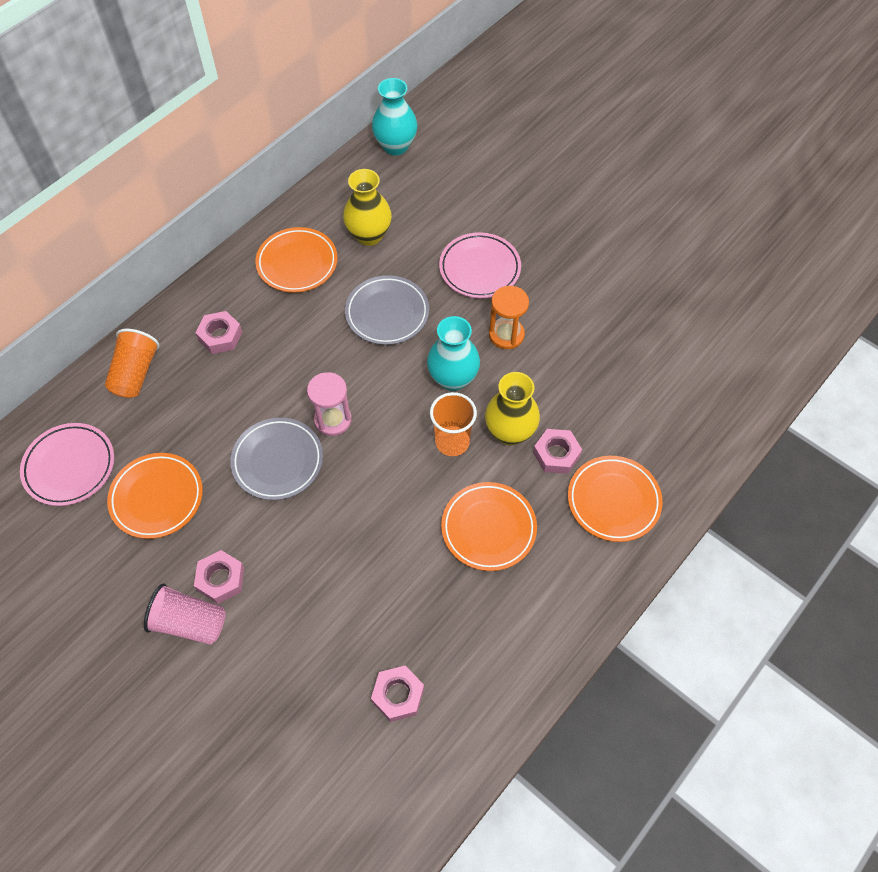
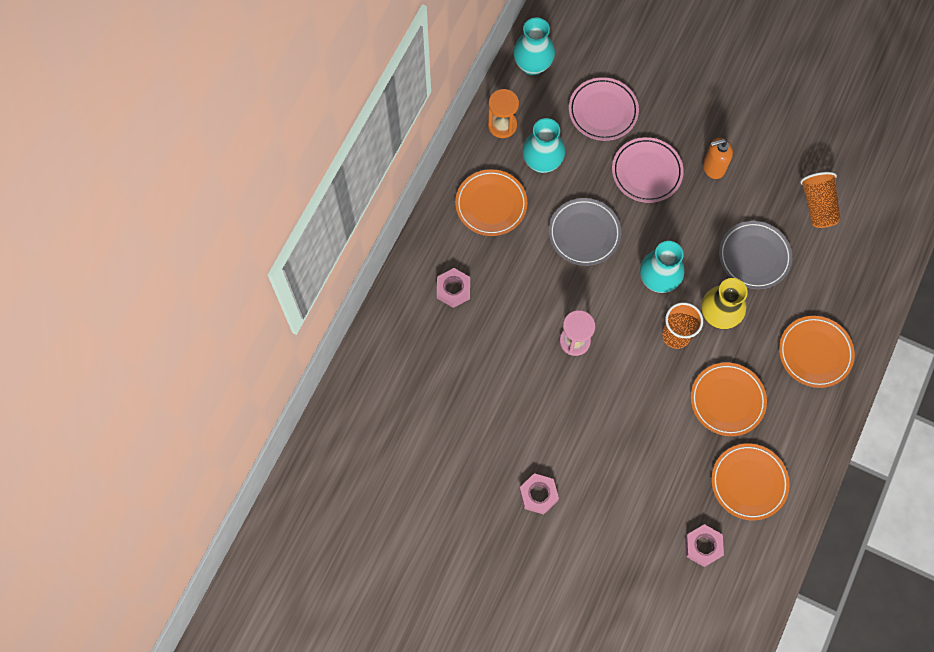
camera: 15 degrees left, 10 degrees up
(69, 466) = (379, 435): pink plate -> pink plate (603, 111)
(135, 373) = (397, 341): orange cup -> orange cup (818, 206)
(157, 498) = (461, 443): orange plate -> orange plate (749, 482)
(190, 622) = (529, 534): pink cup -> none
(278, 461) = (544, 387): grey plate -> grey plate (754, 256)
(369, 235) = (542, 162): yellow vase -> turquoise vase
(506, 335) = (688, 229): orange hourglass -> orange hourglass (502, 125)
(556, 280) = (713, 167): none -> orange soap dispenser
(556, 454) = (760, 325): pink nut -> none

